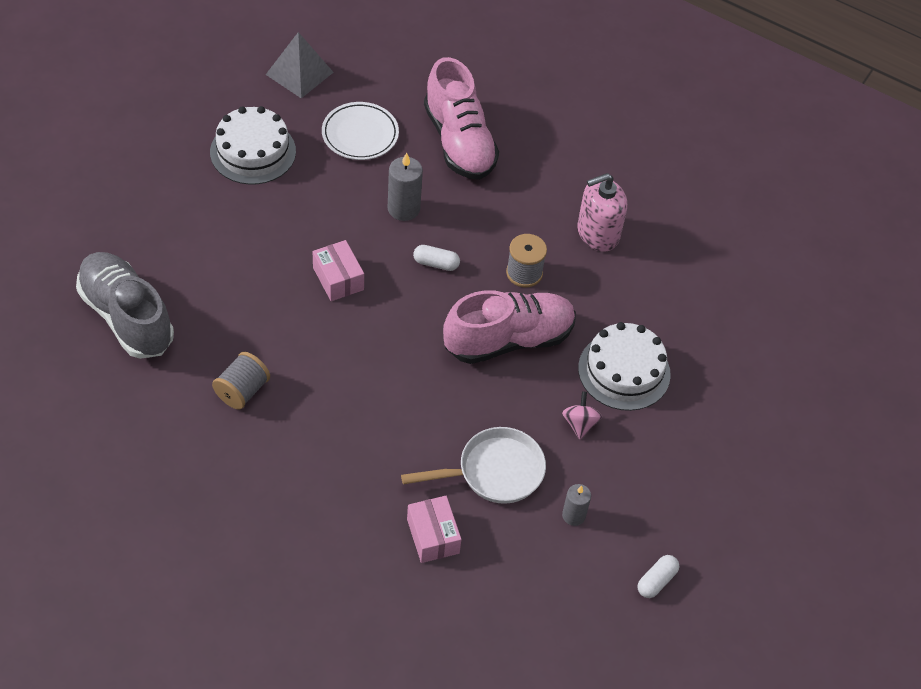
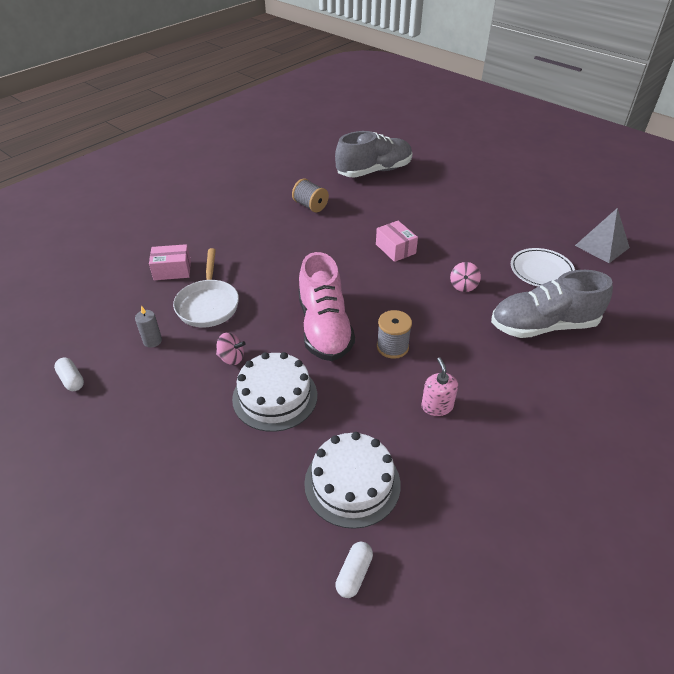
camera: 105 degrees right, 10 degrees down
(253, 151) = (514, 221): white cake -> white cake (352, 483)
(338, 278) = (395, 249): pink box -> pink box turned 75 degrees clockwise
(403, 208) = (463, 286): grey candle -> pink spinning top
(436, 263) = (406, 297): white capsule -> white capsule (354, 574)
(459, 142) = (543, 326): pink shoe -> grey shoe
(598, 233) = (437, 406): pink soap dispenser -> pink soap dispenser, size x0.65

